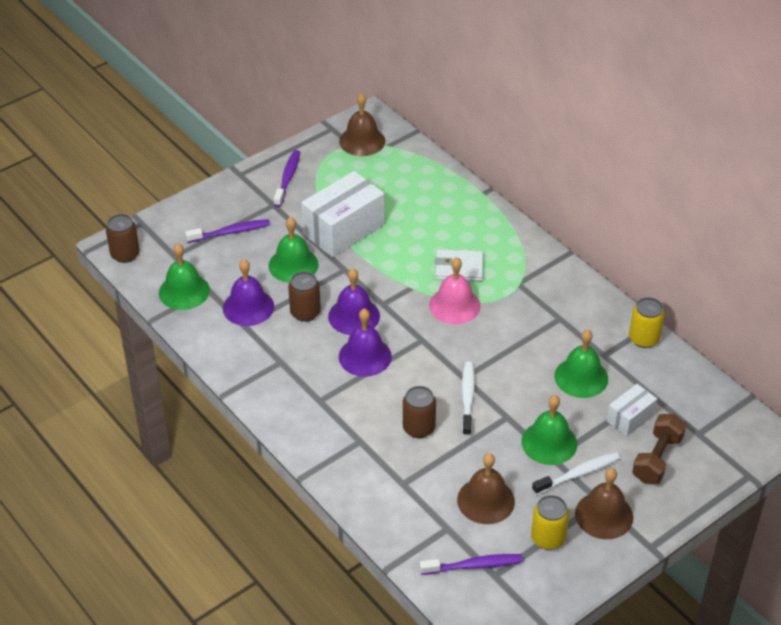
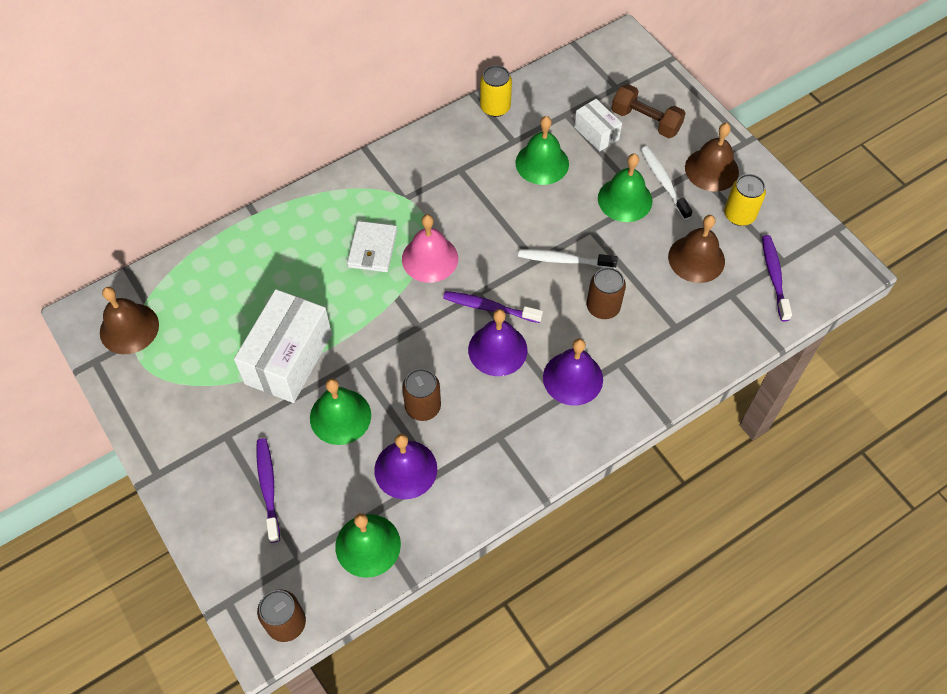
camera: 85 degrees left, 15 degrees up
(288, 178) = (179, 416): purple toothbrush -> purple toothbrush (489, 307)
(343, 229) = (288, 358): white box -> white box turned 60 degrees clockwise
(354, 316) = (434, 356): purple bell -> purple bell (573, 378)

